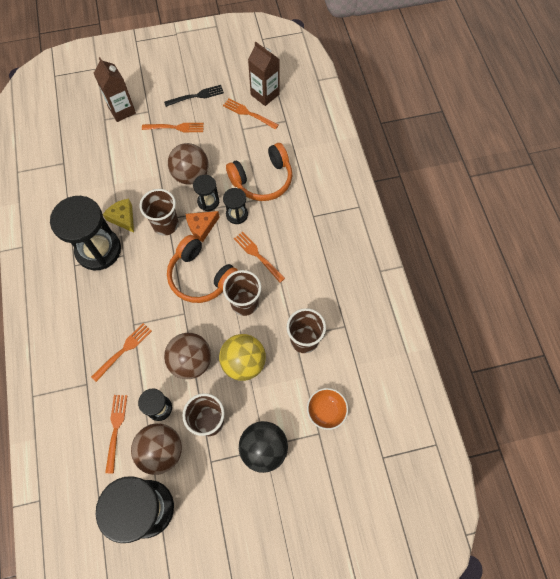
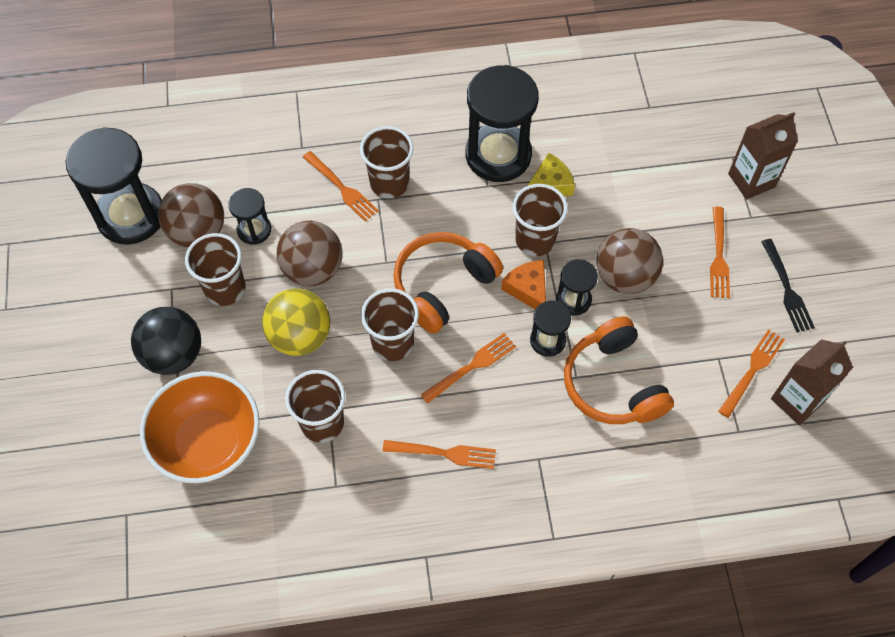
camera: 95 degrees right, 5 degrees down
(116, 429) = (236, 181): orange fork -> orange fork (444, 453)
(120, 318) = (389, 183): none -> brown cup
(326, 411) = (209, 442): orange bowl -> orange bowl, size x1.91

